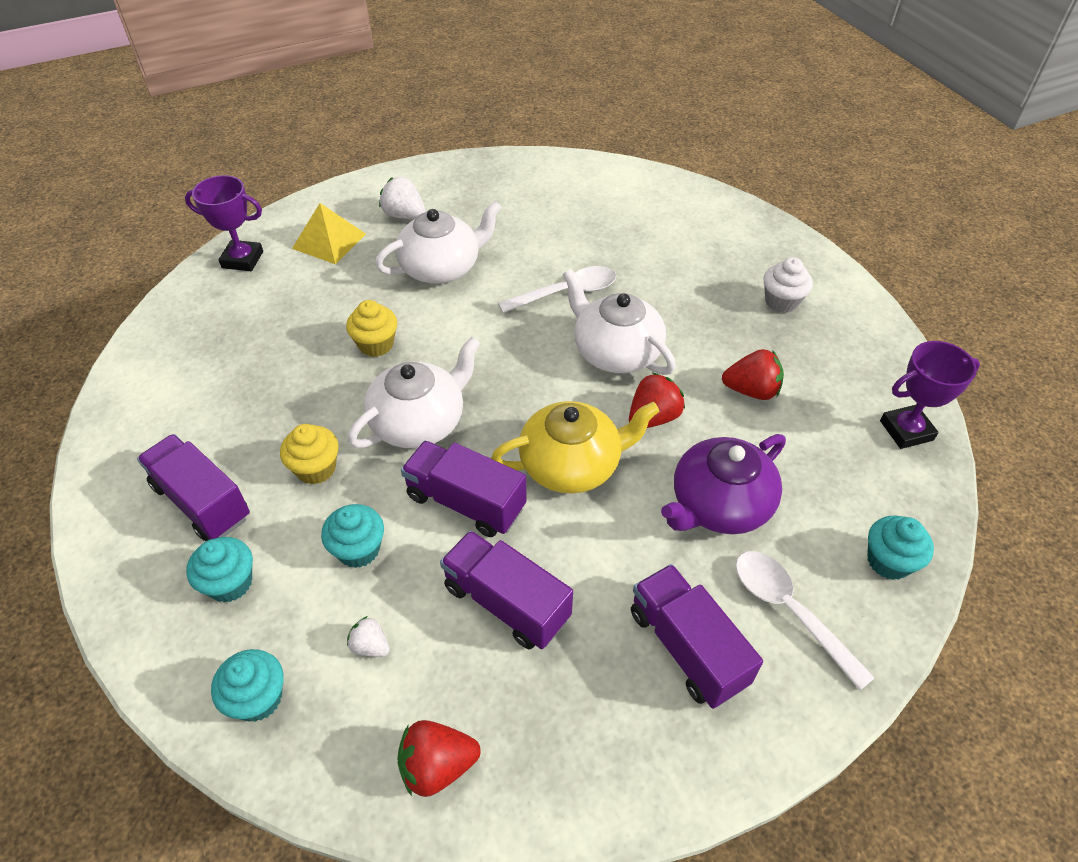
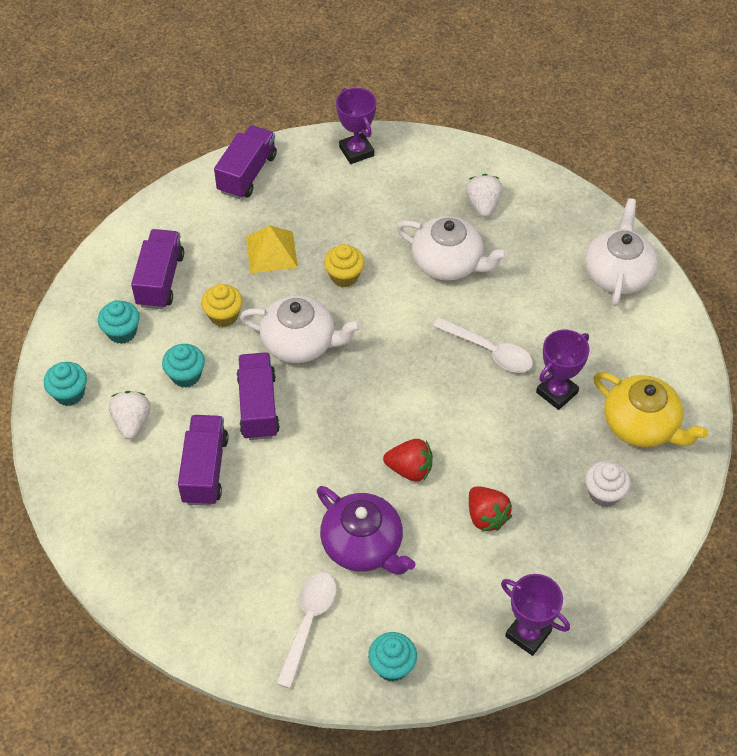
camera: 55 degrees right, 5 degrees up
(329, 241) = (416, 182): yellow pyramid -> yellow pyramid (271, 252)
(370, 646) = (132, 422): white strawberry -> white strawberry, size x1.68
(437, 766) = (88, 497): red strawberry -> none
(572, 464) = (332, 445): yellow teapot -> yellow teapot (641, 425)
(615, 352) = (454, 414): white teapot -> white teapot (618, 273)
(650, 275) = (557, 392): none -> purple trophy
(687, 647) = (242, 578): purple truck -> purple truck (247, 173)
(719, 505) = (363, 545): purple teapot -> purple teapot turned 150 degrees counterclockwise

